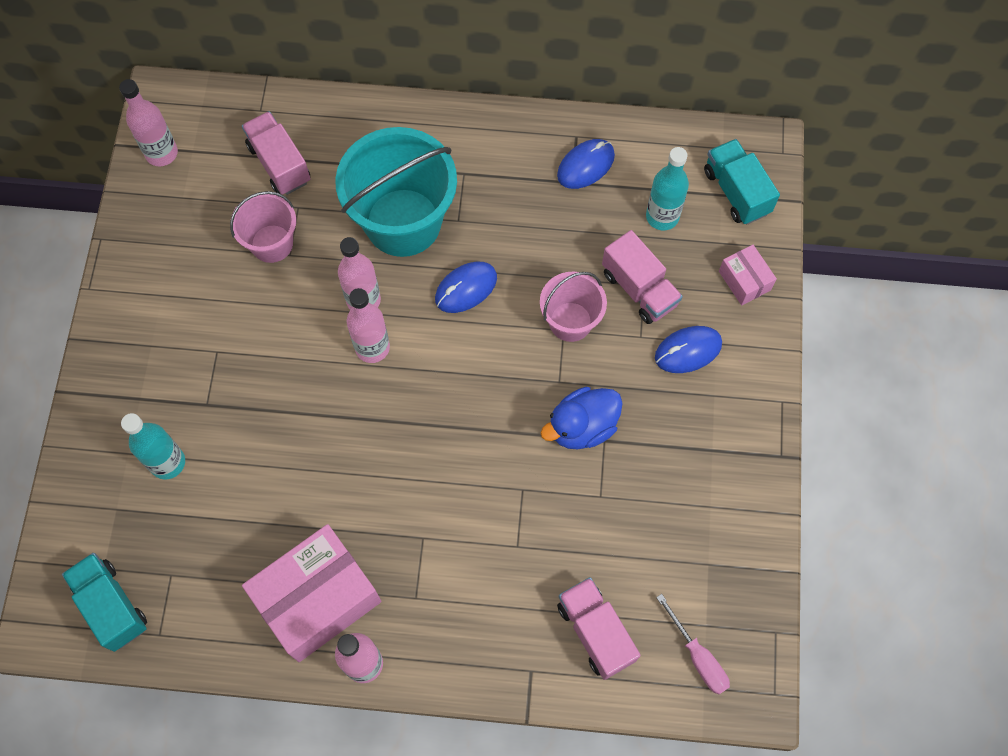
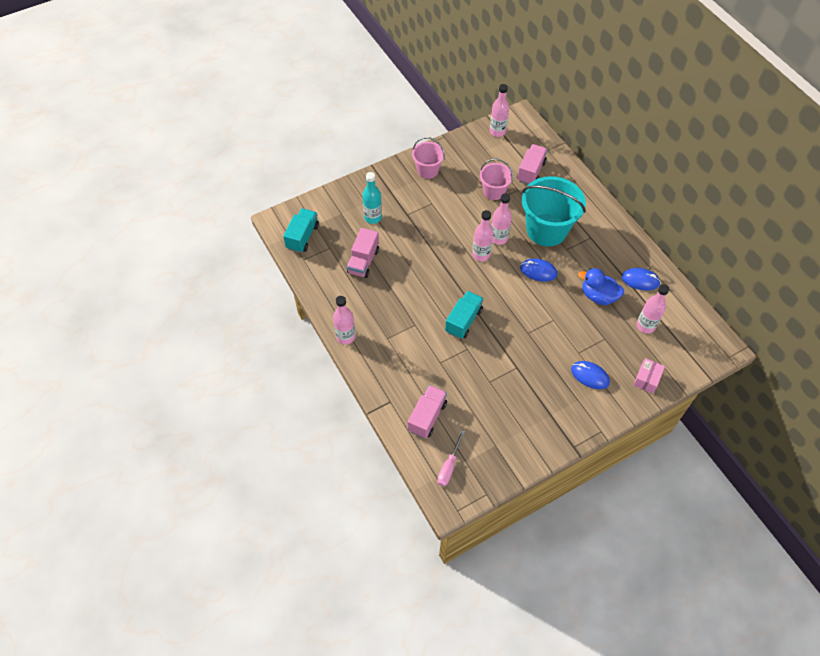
camera: 55 degrees right, 10 degrees down
(317, 599) = (359, 303): pink box -> none
(570, 321) = (560, 320): pink bucket -> pink bucket (427, 170)
(582, 427) = (515, 354): blue duck -> blue duck (598, 296)
(639, 289) = (601, 338): pink truck -> pink truck (363, 261)
(662, 216) = (645, 326): turquoise bottle -> pink bottle
(736, 192) = (688, 349): turquoise truck -> turquoise truck (463, 321)

